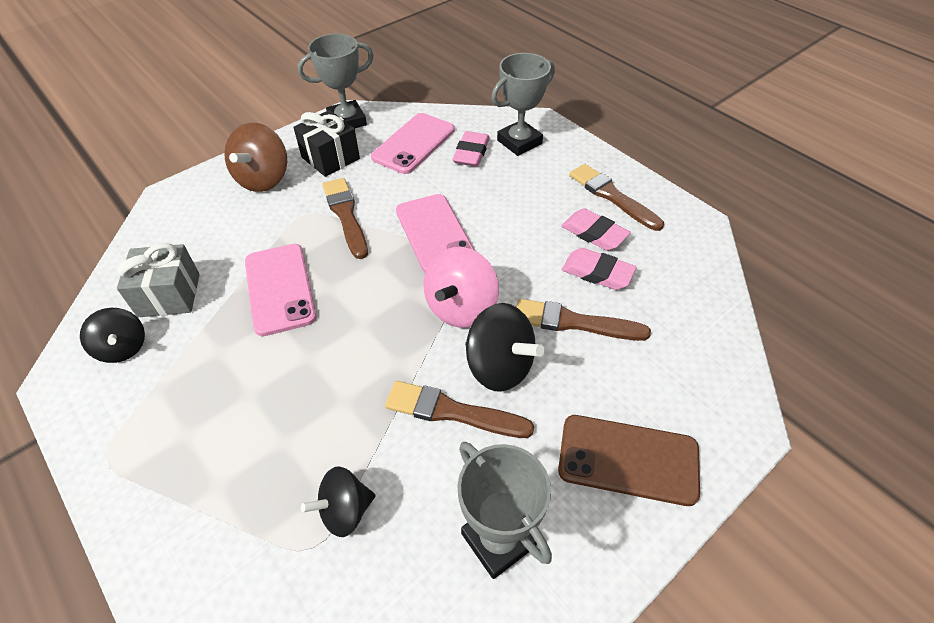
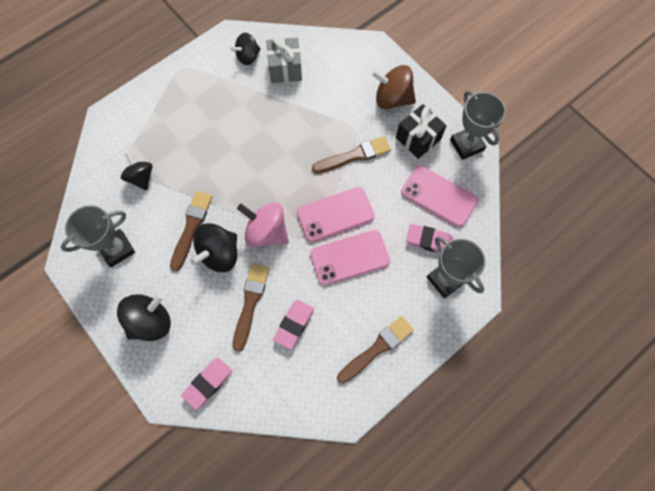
camera: 90 degrees right, 20 degrees up
(280, 289) = (287, 126): pink phone -> pink phone (349, 257)
(594, 233) = (334, 328): pink eraser -> pink eraser (208, 383)
(628, 459) = (151, 321): brown phone -> black spinning top

